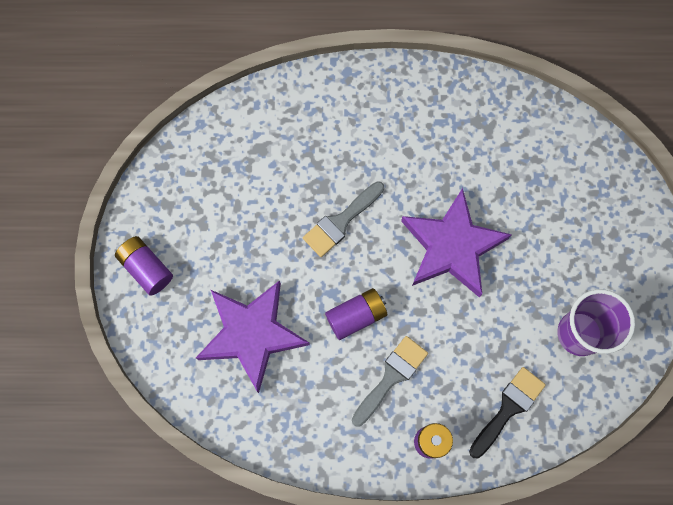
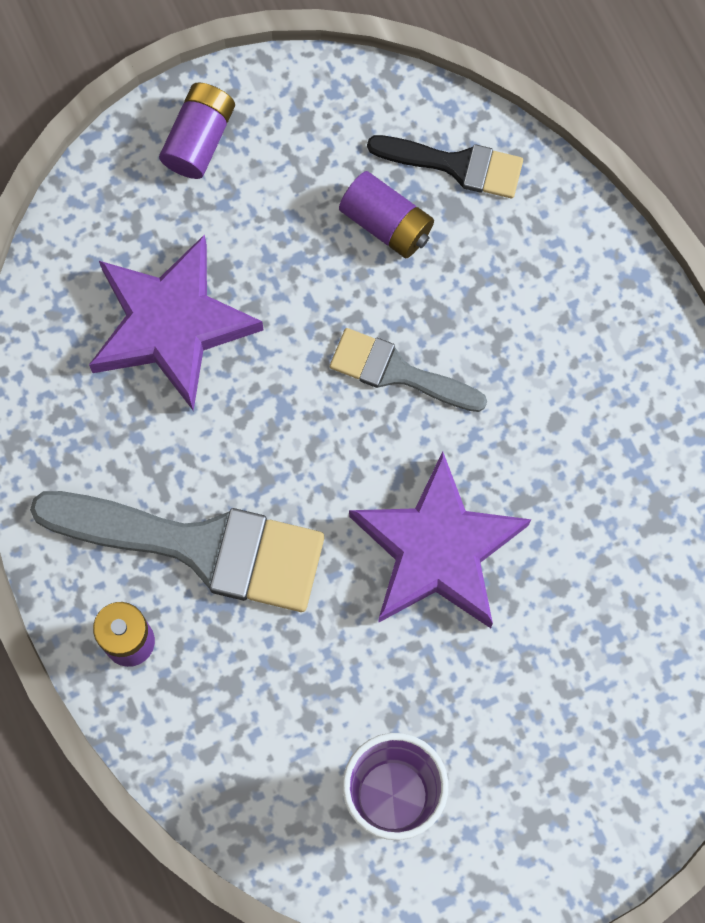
camera: 65 degrees right, 0 degrees up
(356, 316) = (265, 457): purple battery -> purple battery (386, 224)
(391, 377) = (199, 546): grey brush -> grey brush, size x1.79
(508, 408) = (229, 735): black brush -> black brush (456, 165)

